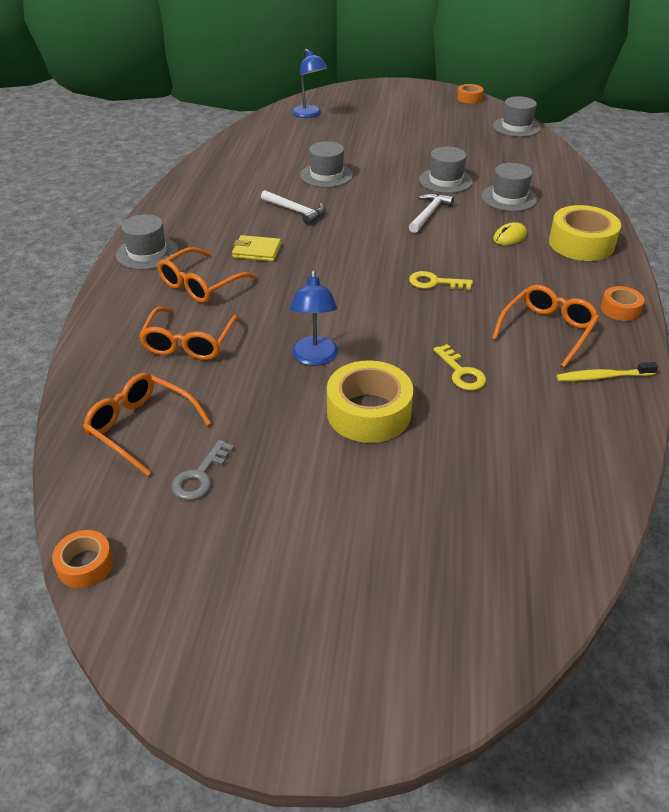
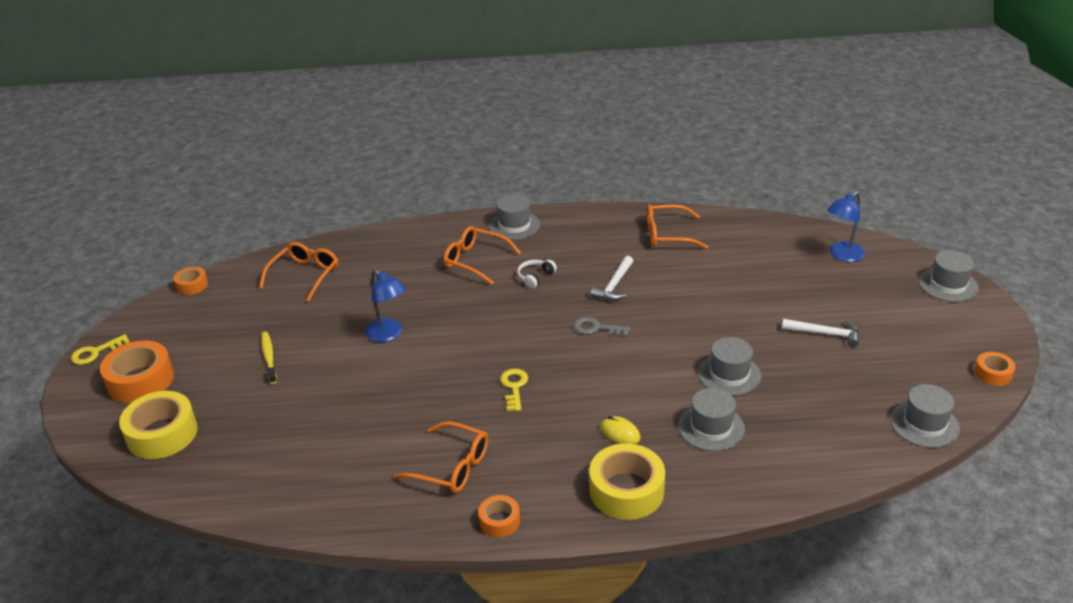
camera: 80 degrees right, 5 degrees down
(189, 343) = (397, 273): orange glasses -> orange glasses (667, 235)
(200, 476) = (260, 309): grey key -> grey key (596, 328)
(257, 251) = (535, 277): yellow wallet -> white headphones
(315, 358) = (388, 334): blue lamp -> blue lamp turned 120 degrees counterclockwise
(326, 175) = (698, 291): grey hat -> grey hat (948, 285)
(327, 623) = (140, 380): none -> orange tape
(369, 412) = (326, 371): yellow tape -> yellow tape (162, 434)
(428, 214) = (645, 370): white hammer -> white hammer (825, 334)
(461, 373) = (380, 415): yellow key -> yellow key (95, 352)
(603, 377) = (385, 505): yellow toothbrush -> yellow toothbrush (269, 357)

